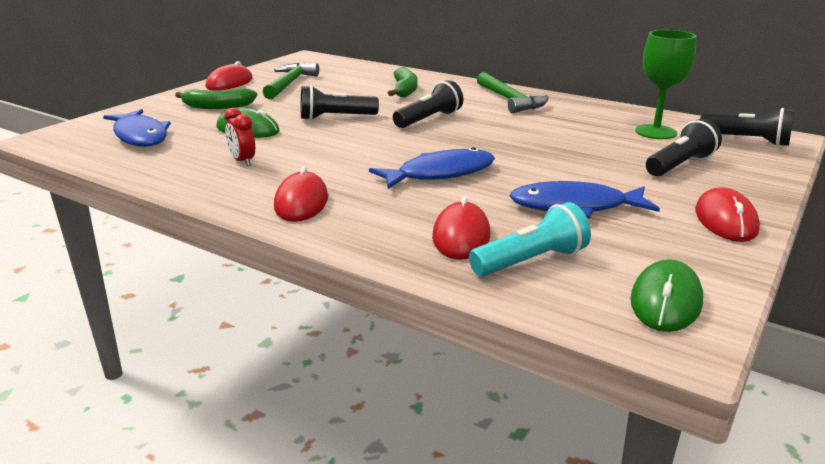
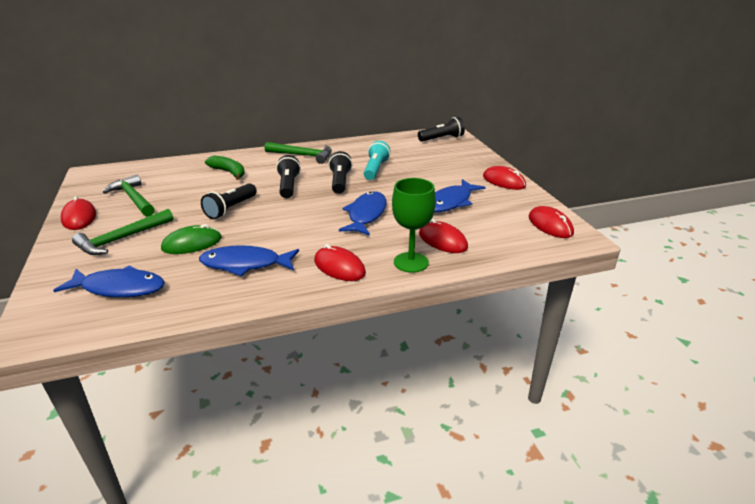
camera: 50 degrees left, 5 degrees up
(217, 107) = (122, 239): green banana -> green hammer
(242, 161) = (245, 264): red clock -> blue fish
(531, 261) = (487, 236): turquoise flashlight -> turquoise flashlight (375, 169)
(655, 132) = (403, 148): green goblet -> green goblet (411, 262)
(666, 301) = (550, 225): green mouse -> red mouse
(680, 165) = (444, 162): black flashlight -> black flashlight (340, 182)

